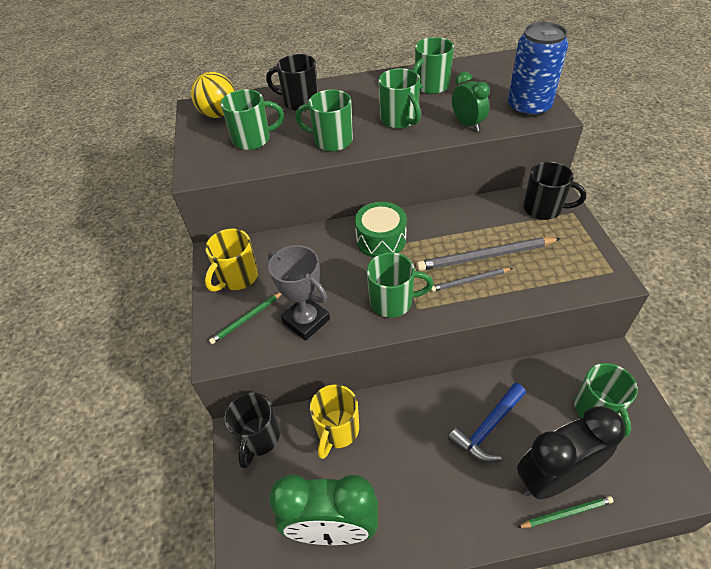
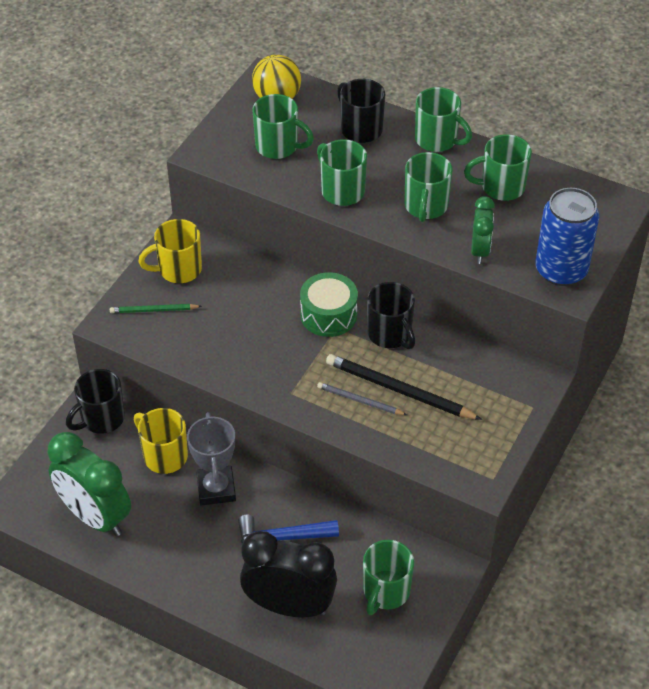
camera: 35 degrees right, 0 degrees up
(306, 321) = (195, 343): grey trophy -> grey trophy (216, 489)
(337, 430) = (164, 456): yellow mug -> yellow mug turned 75 degrees clockwise
(393, 302) = (277, 374): green mug -> green mug (437, 140)
(485, 256) = (399, 390): grey pencil -> black pencil
(543, 209) = (510, 385): black mug -> black mug (390, 334)
(566, 513) = (270, 632): green pencil -> none

